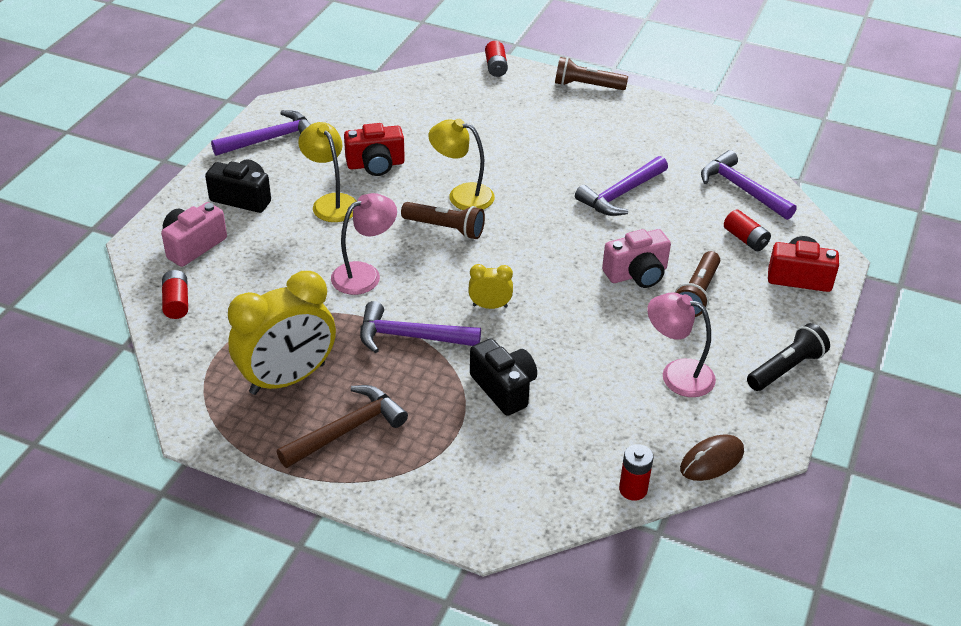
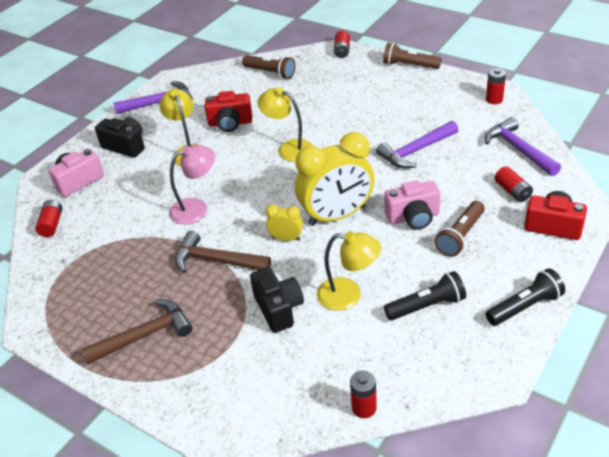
camera: 15 degrees right, 0 degrees up
(288, 379) = (112, 290): yellow clock -> yellow clock (337, 216)
(410, 337) = (216, 261): purple hammer -> brown hammer
(445, 228) = (268, 174): brown flashlight -> brown flashlight (270, 73)
(583, 368) = (348, 295): none -> yellow lamp
(677, 374) = (427, 306): pink lamp -> black flashlight
(700, 128) = (494, 99): none -> red battery
(711, 460) = (440, 386): brown mouse -> none

